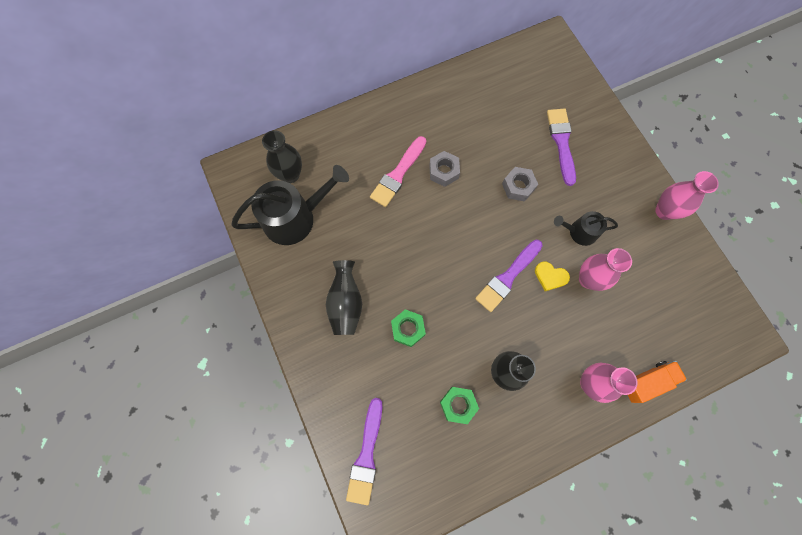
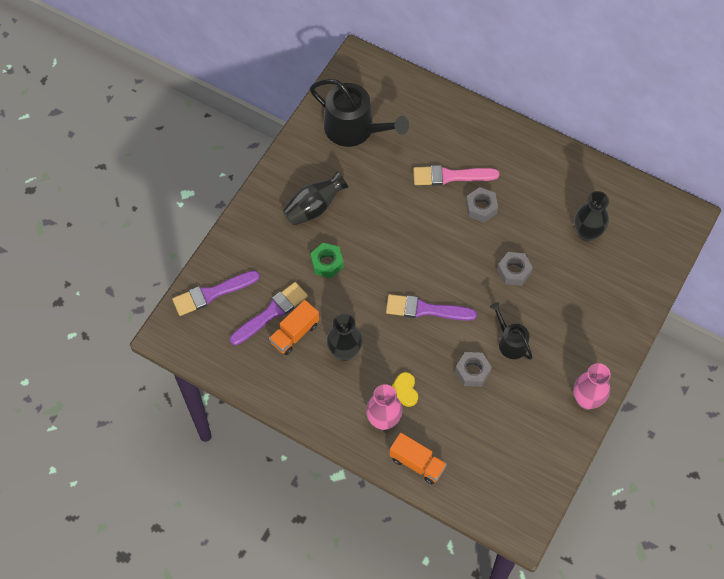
camera: 55 degrees right, 10 degrees down
(290, 174) = (387, 102): black vase -> black vase (587, 233)
(458, 405) = (294, 333): green nut -> orange truck
(550, 276) = (452, 341): yellow heart -> yellow heart (404, 390)
(561, 143) = (585, 282): purple brush -> purple brush (271, 313)
(588, 279) = (472, 372): pink vase -> grey nut

